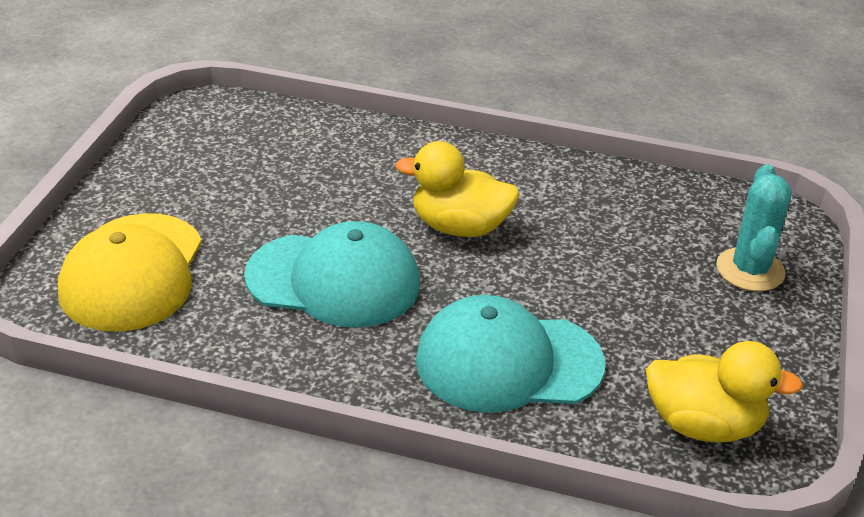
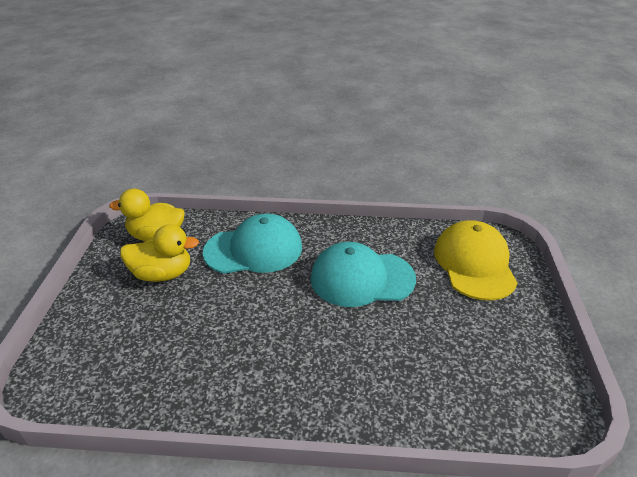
camera: 170 degrees right, 0 degrees up
(459, 227) = (296, 331): yellow duck -> yellow duck (162, 274)
(750, 270) = (94, 333): turquoise cactus -> none

